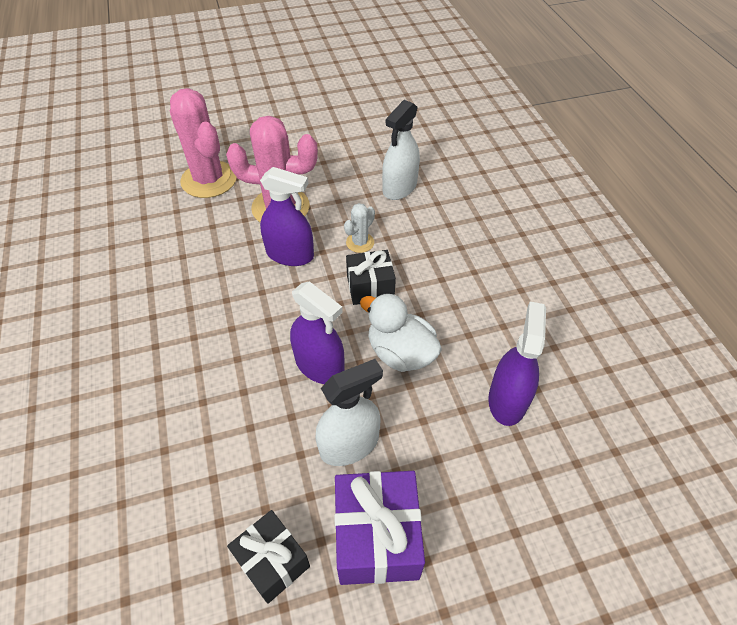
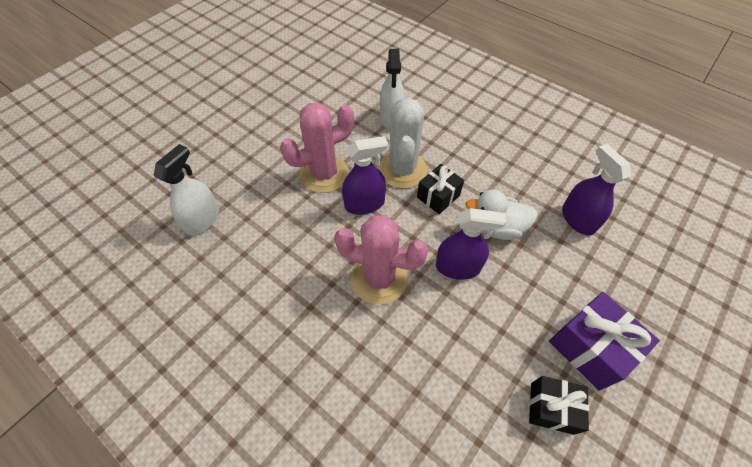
camera: 35 degrees left, 5 degrees up
(209, 180) = (248, 181): pink cactus -> pink cactus (379, 278)
(349, 444) = (523, 304): white spray bottle -> white spray bottle (202, 220)
(360, 242) = (402, 170): white cactus -> white cactus, size x2.16

